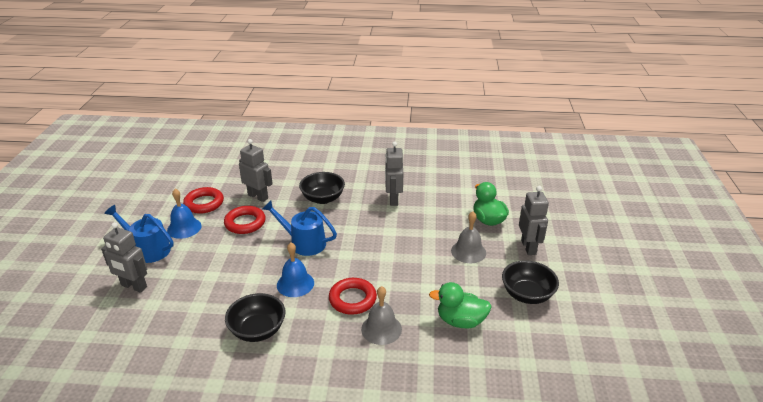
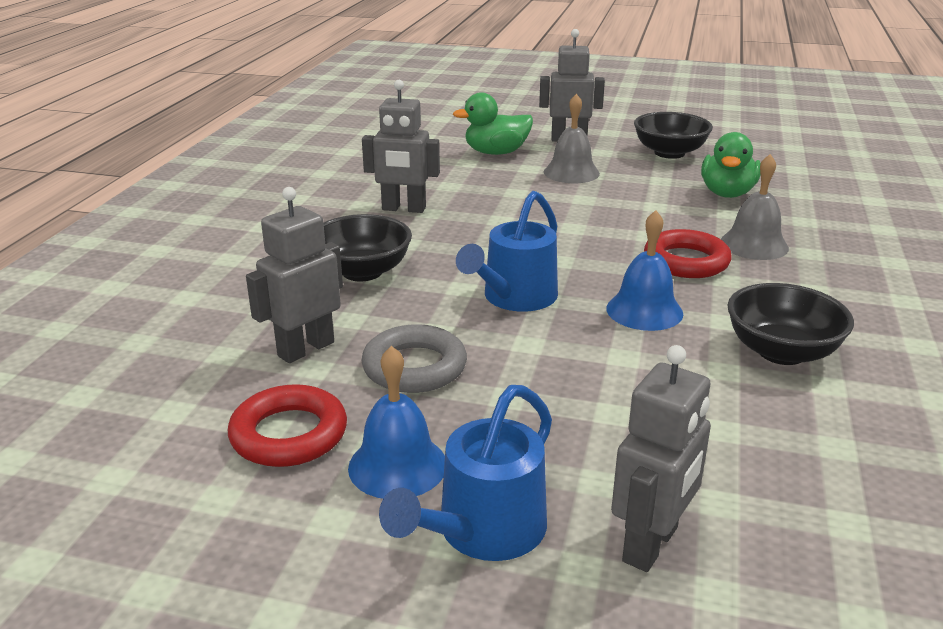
camera: 80 degrees left, 5 degrees down
(245, 223) = (414, 367): red ring -> grey ring

